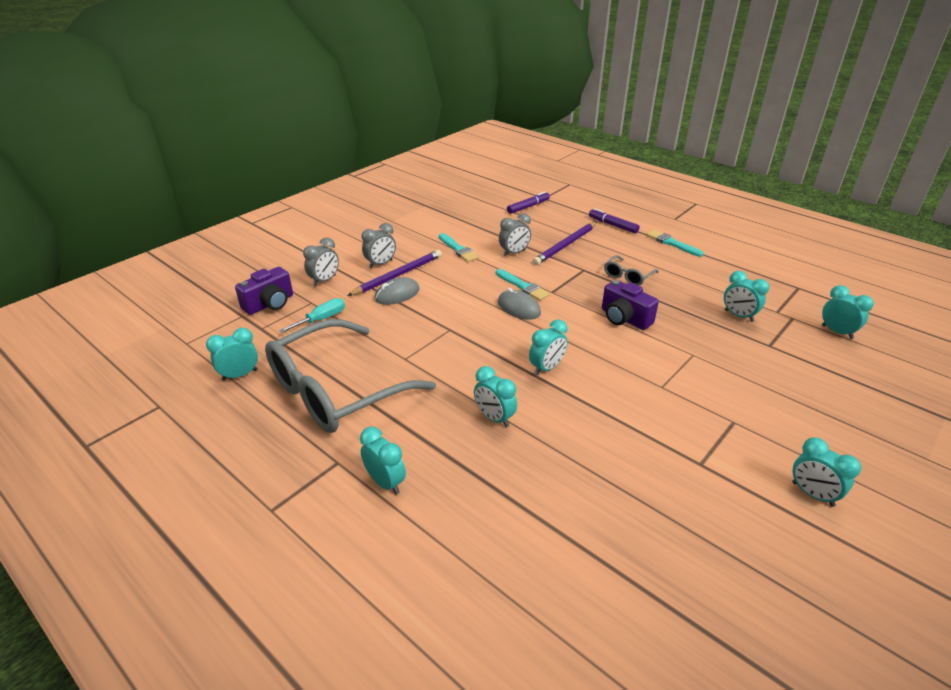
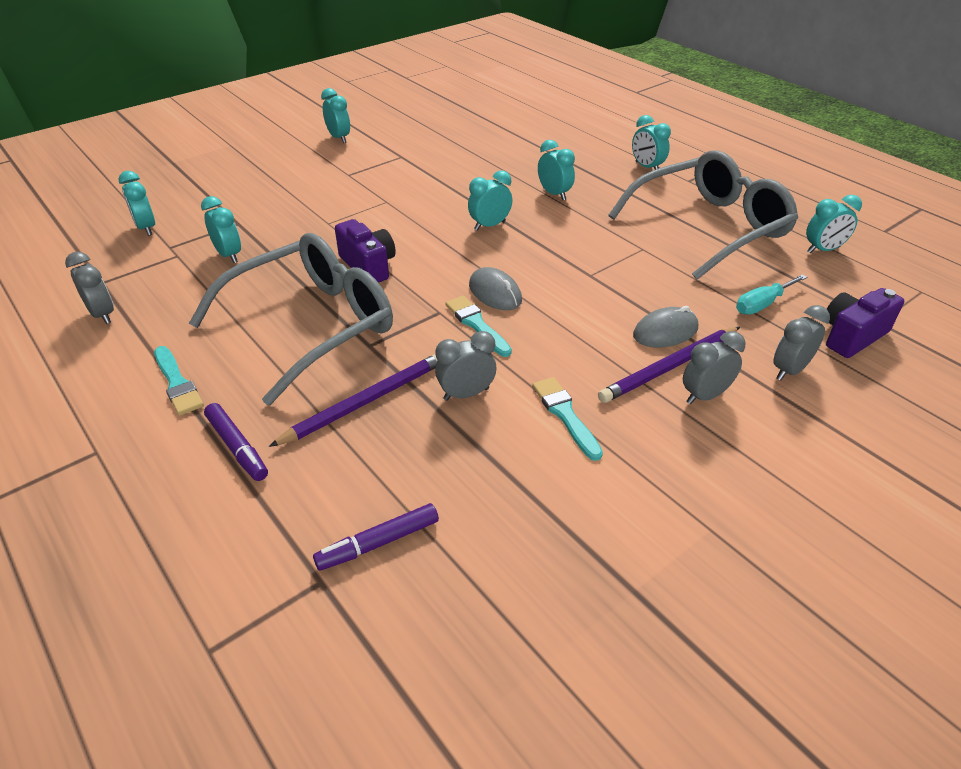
camera: 170 degrees left, 5 degrees up
(628, 276) = (312, 325): grey glasses -> grey glasses, size x2.41
(764, 269) = (103, 314): none -> grey clock

